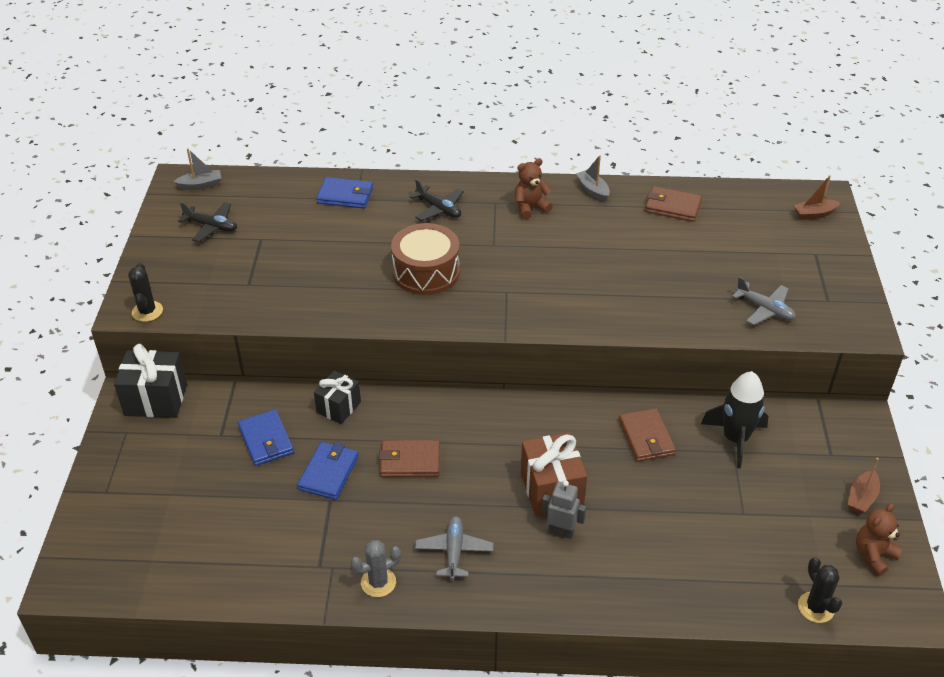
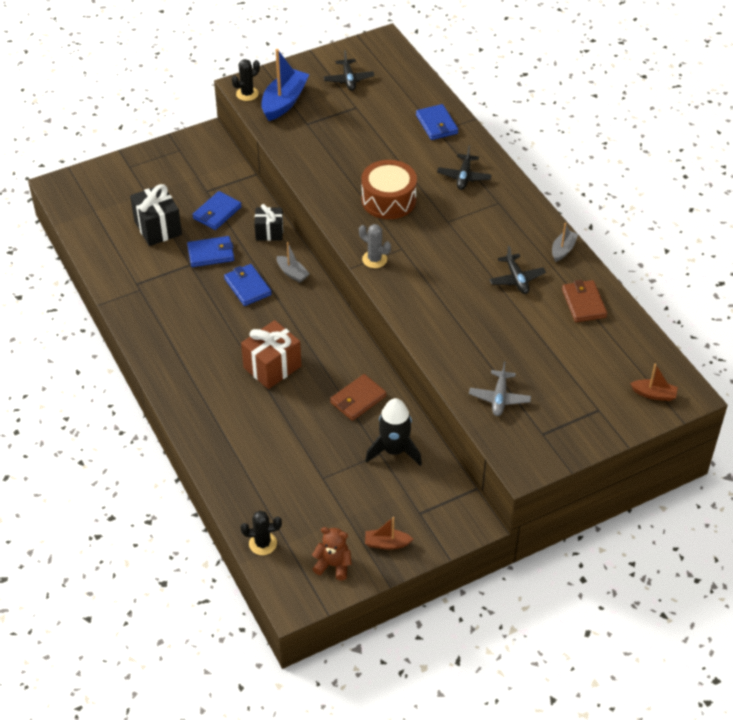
camera: 60 degrees right, 5 degrees up
(156, 400) = (214, 148): black gift -> black gift (158, 228)
(193, 287) = (284, 102): none -> blue boat
(201, 185) = (386, 53): grey boat -> grey boat (292, 273)
(378, 582) = (142, 315): grey cactus -> grey cactus (374, 259)
(410, 461) = (247, 287): brown wallet -> blue wallet
(454, 551) = (188, 340): grey plane -> none
(530, 207) = (509, 223): brown teddy bear -> none
(561, 531) = (239, 385): grey robot -> none
(610, 233) = (516, 279): none -> black plane
(814, 214) = (654, 394): brown boat -> brown boat turned 150 degrees clockwise
(815, 607) = (263, 543): black cactus -> black cactus turned 45 degrees clockwise

